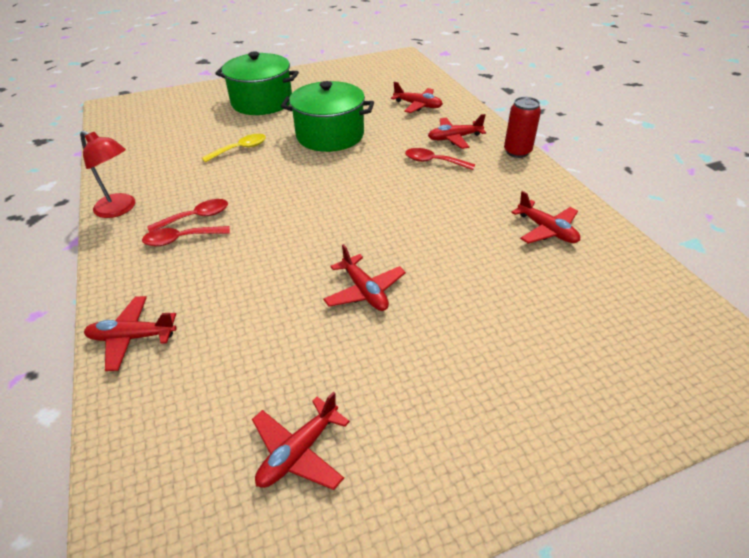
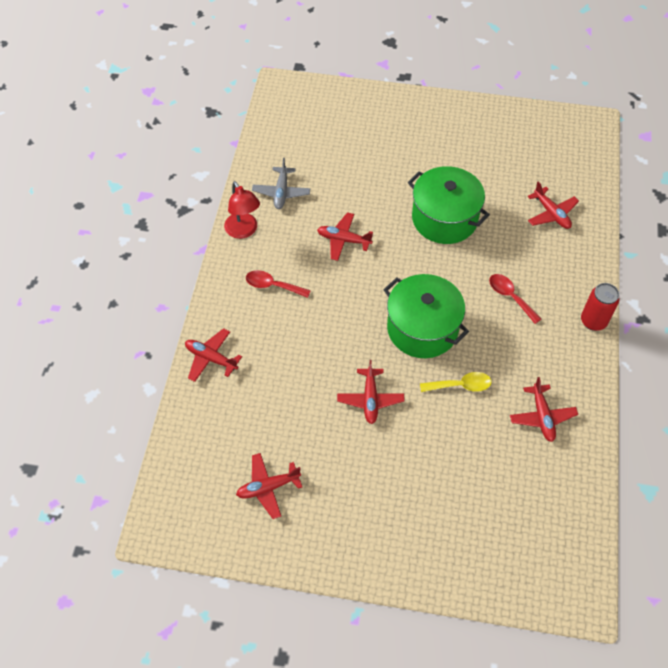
camera: 30 degrees right, 15 degrees up
(150, 168) = (281, 192): none -> grey plane
(196, 217) = (292, 267): red spoon -> none
(240, 149) = (361, 201): yellow spoon -> yellow spoon (461, 385)
(262, 102) = (411, 140): green pot -> green pot (422, 328)
(454, 138) = (551, 276): red plane -> red plane (343, 240)

